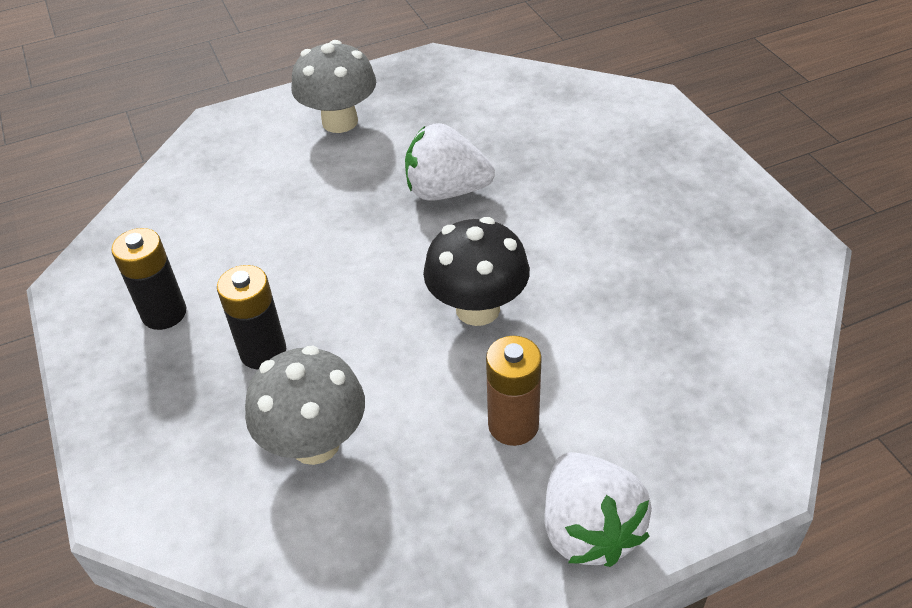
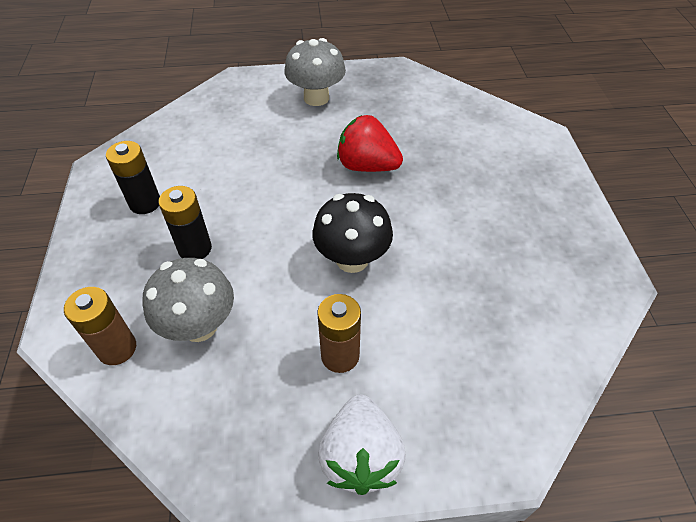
camera: 15 degrees right, 5 degrees up
(216, 502) = (117, 348): none -> brown battery
(446, 191) = (367, 166): white strawberry -> red strawberry

